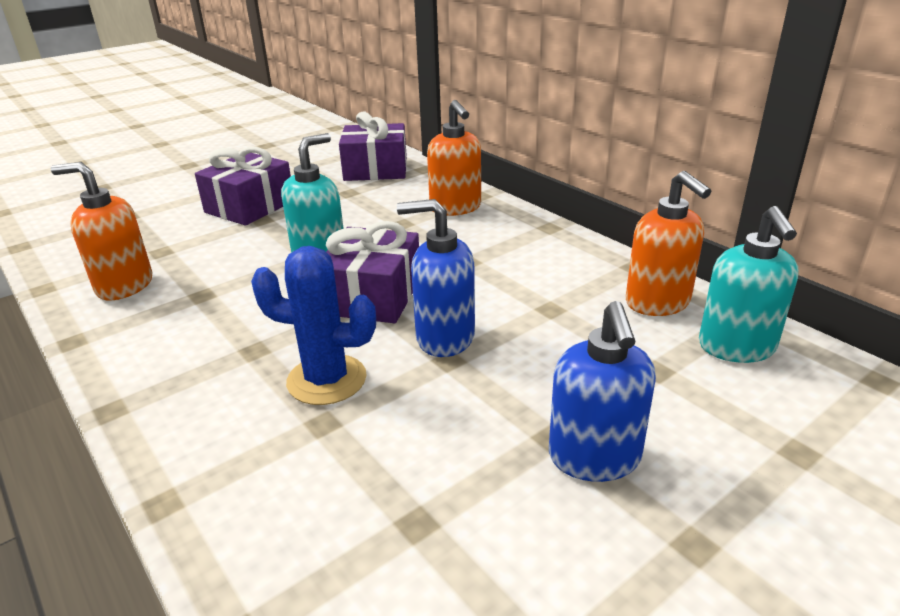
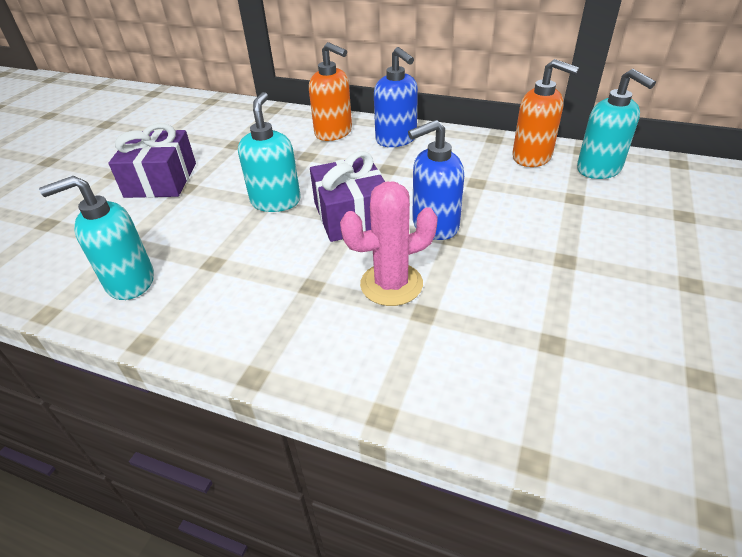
camera: 30 degrees left, 10 degrees up
(124, 286) = (130, 282): orange soap dispenser -> turquoise soap dispenser
(326, 380) = (391, 284): blue cactus -> pink cactus
(376, 169) = (234, 120): purple gift -> none
(594, 458) = (599, 261): blue soap dispenser -> blue soap dispenser (396, 139)

